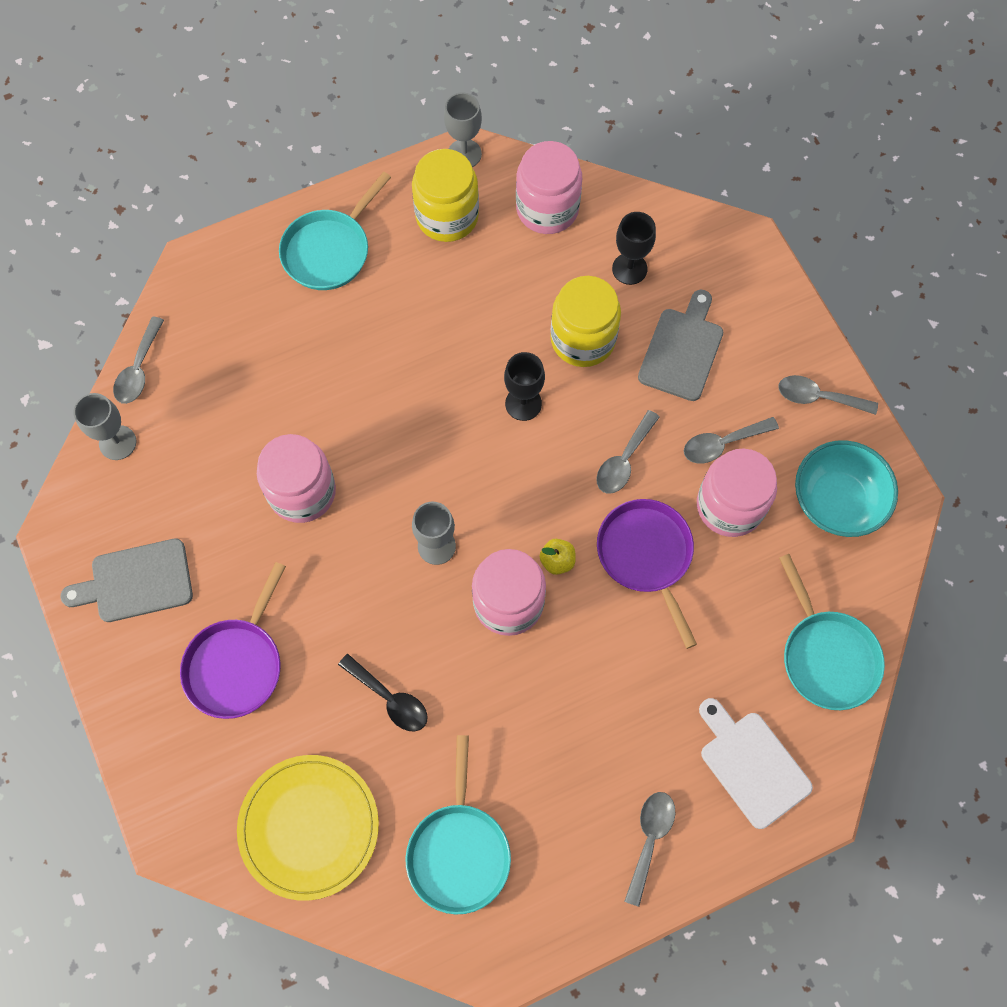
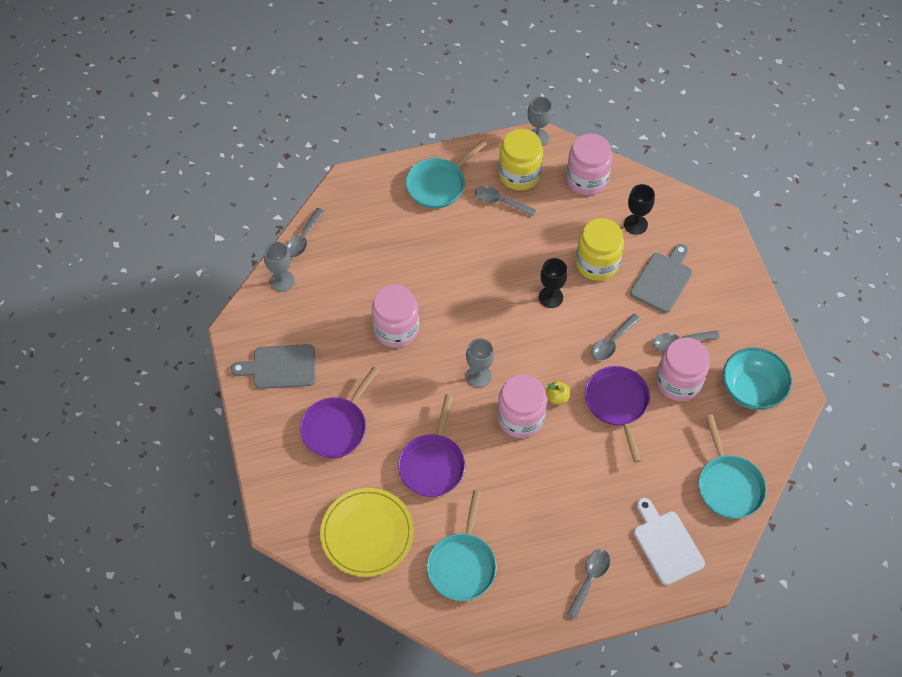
camera: 10 degrees right, 10 degrees down
(390, 698) = (432, 464): black spoon -> purple pan
(818, 397) = (750, 323): grey spoon -> grey spoon (500, 202)

